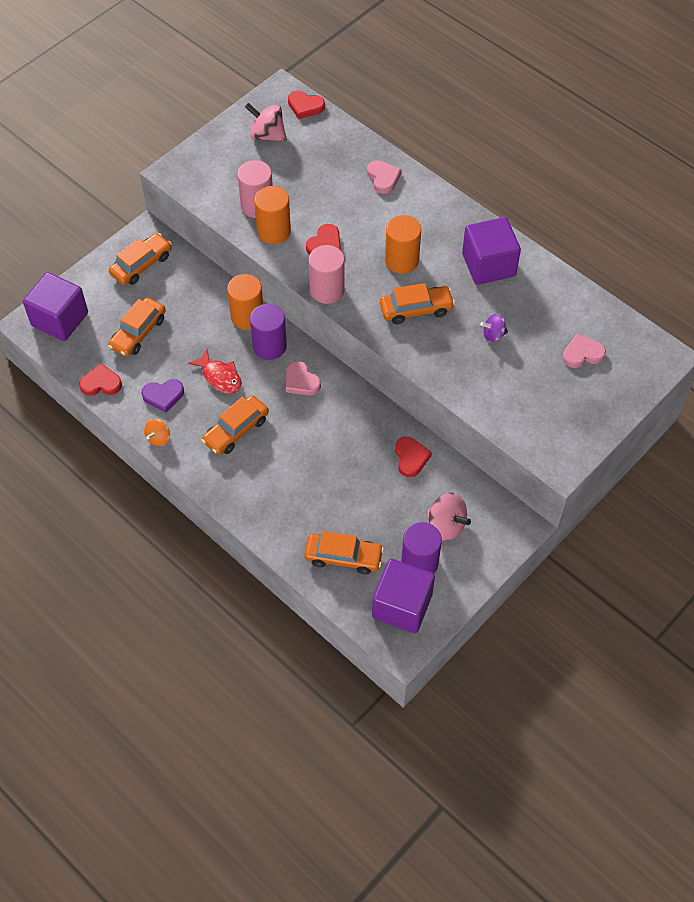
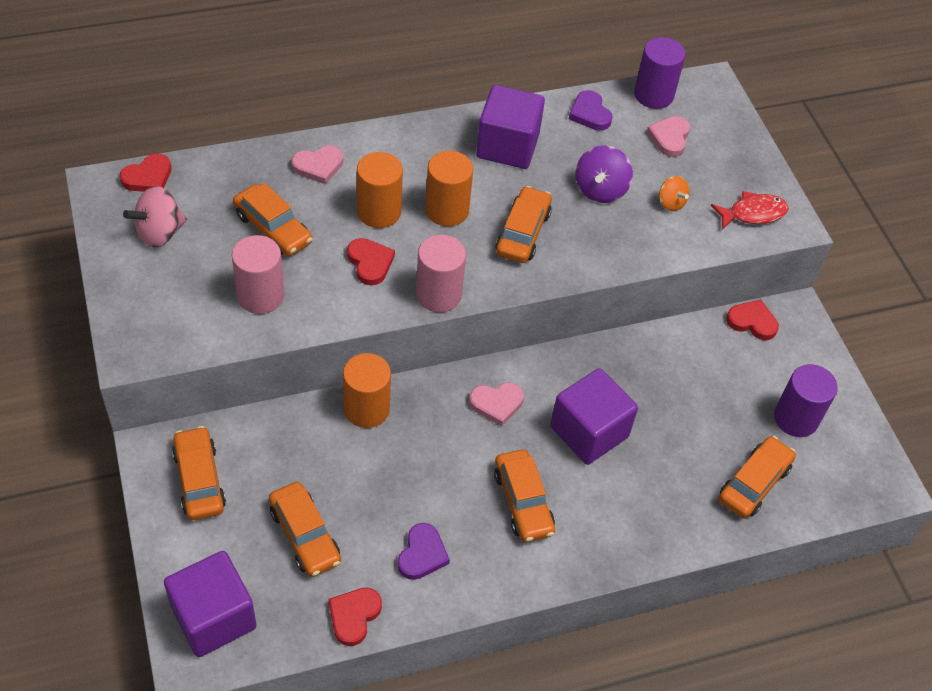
camera: 65 degrees left, 5 degrees down
(158, 438) = (482, 590): orange spinning top -> orange spinning top (671, 203)
(220, 377) = (435, 480): red fish -> red fish (753, 213)
(269, 346) = (426, 409): purple cylinder -> purple cylinder (653, 95)
(274, 231) = (313, 299): orange cylinder -> orange cylinder (379, 212)
(313, 184) = (273, 228): none -> orange car
(383, 178) = (318, 166): pink heart -> pink heart turned 150 degrees clockwise
(402, 606) = (840, 461): purple cube -> purple cube (589, 432)
(411, 458) = (662, 358): red heart -> red heart (752, 322)
(446, 525) = (763, 372): pink spinning top -> none
(493, 335) = (600, 190): purple spinning top -> purple spinning top, size x1.62
(563, 296) = (590, 113): none -> purple heart

